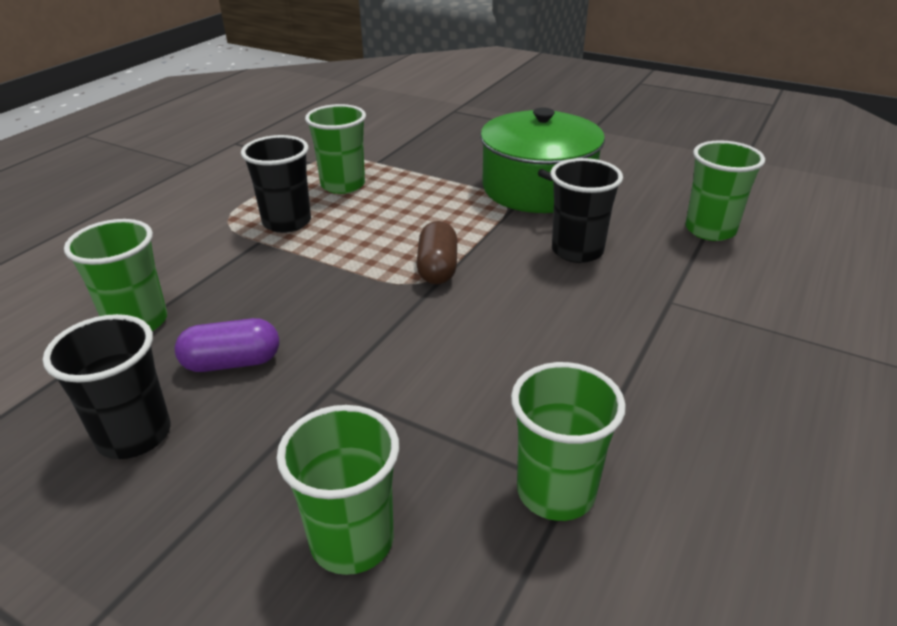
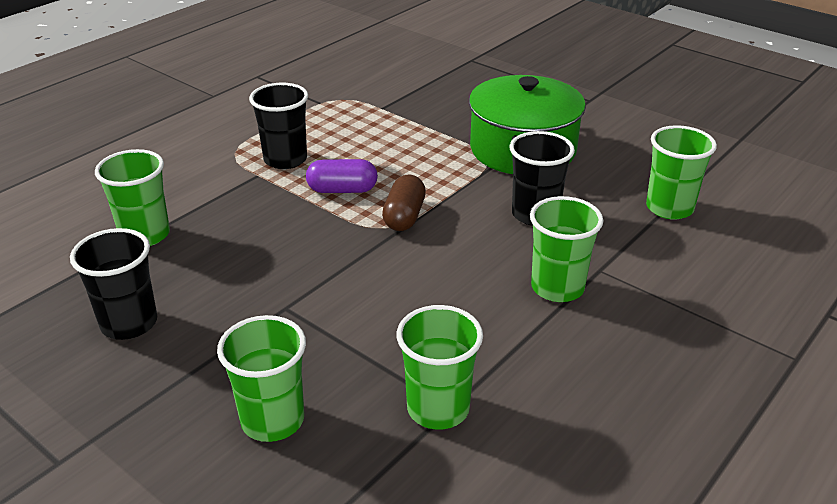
camera: 10 degrees right, 0 degrees up
(232, 363) = (213, 277): purple capsule -> purple capsule (342, 190)
(343, 185) = (344, 128): green cup -> green cup (557, 288)

